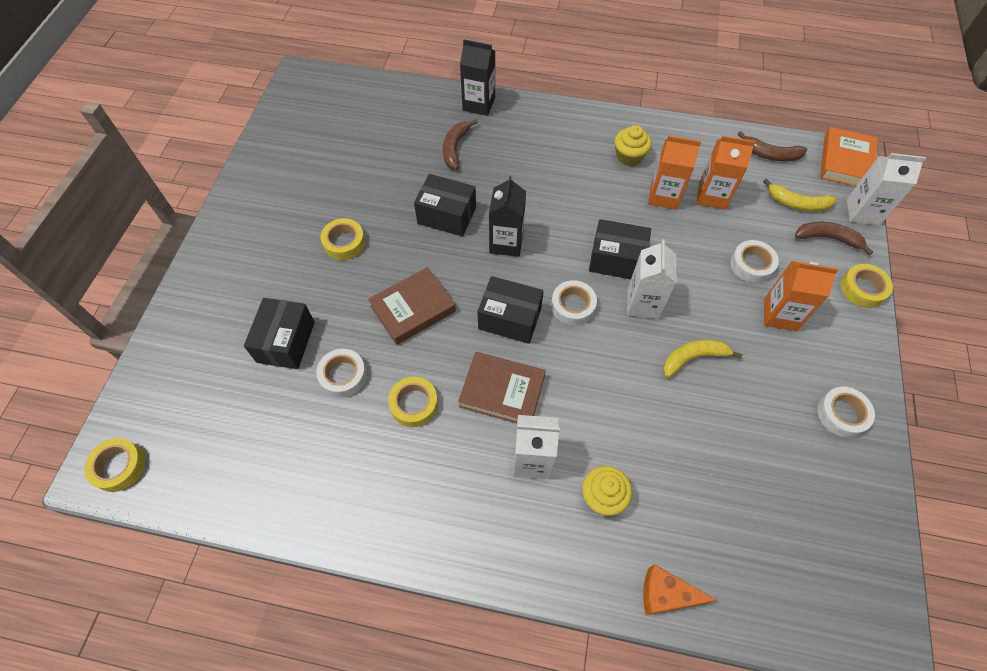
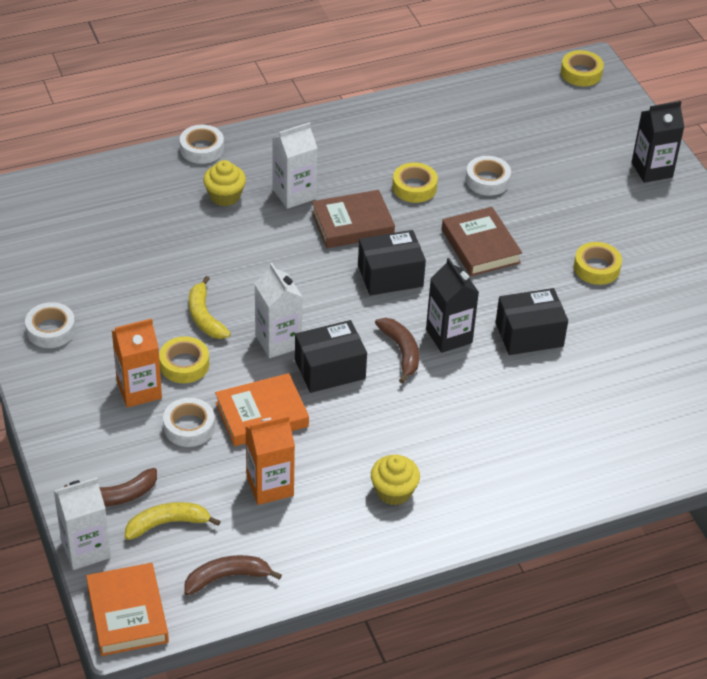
camera: 145 degrees right, 15 degrees down
(286, 342) = (557, 180): black box -> none
(413, 309) = (480, 246): brown book -> brown book turned 45 degrees counterclockwise
(455, 148) = (590, 407): brown banana -> brown banana (401, 351)
(479, 104) = (618, 474): black carton -> black carton (652, 170)
(573, 306) = (342, 310): white tape -> white tape (202, 149)
(663, 196) = (323, 460): orange carton -> none
(666, 595) = (147, 166): orange cheese -> none
(690, 249) = (262, 414): none -> orange book
(693, 358) = (204, 317): yellow banana -> yellow banana turned 120 degrees clockwise
(862, 289) = (61, 454): yellow tape -> yellow tape (184, 364)

